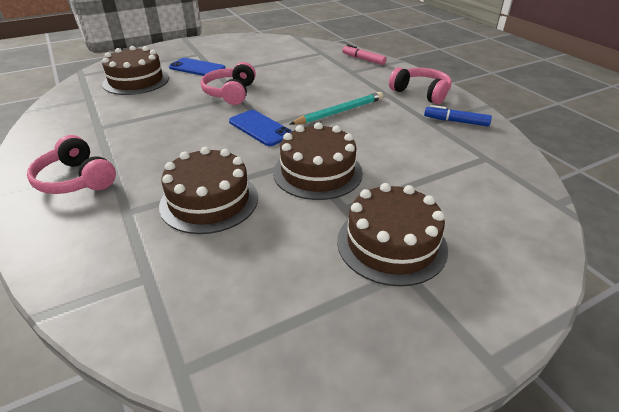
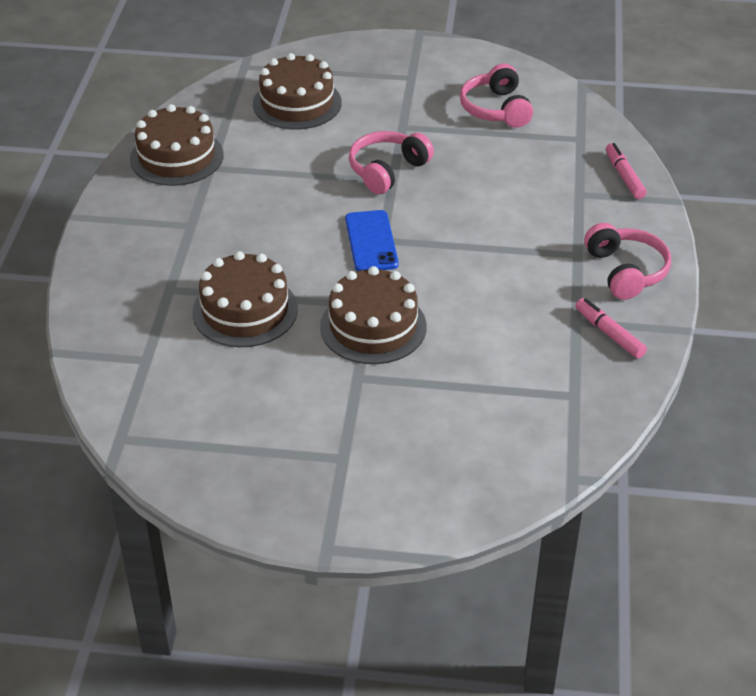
camera: 35 degrees right, 5 degrees up
(76, 180) = (150, 231): pink headphones -> pink headphones (496, 109)
(197, 68) = (385, 106): blue phone -> none
(340, 112) = (485, 256): turquoise pencil -> none
(391, 244) = (359, 430): brown cake -> brown cake (176, 157)
(456, 121) = (609, 333): blue marker -> pink marker

